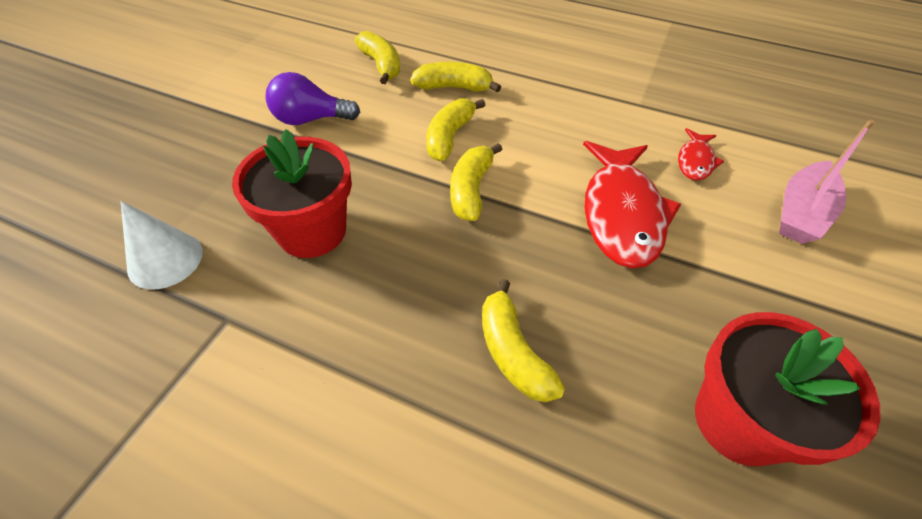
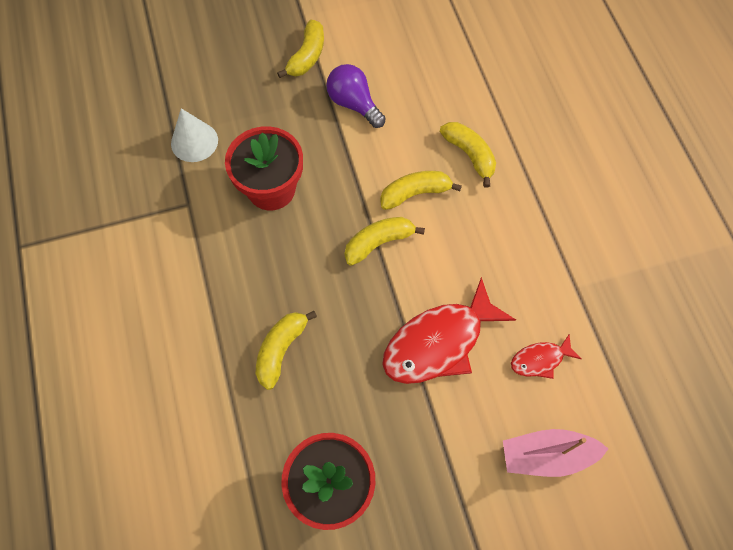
camera: 50 degrees right, 15 degrees up
(381, 65) = (448, 92): yellow banana -> yellow banana (307, 56)

